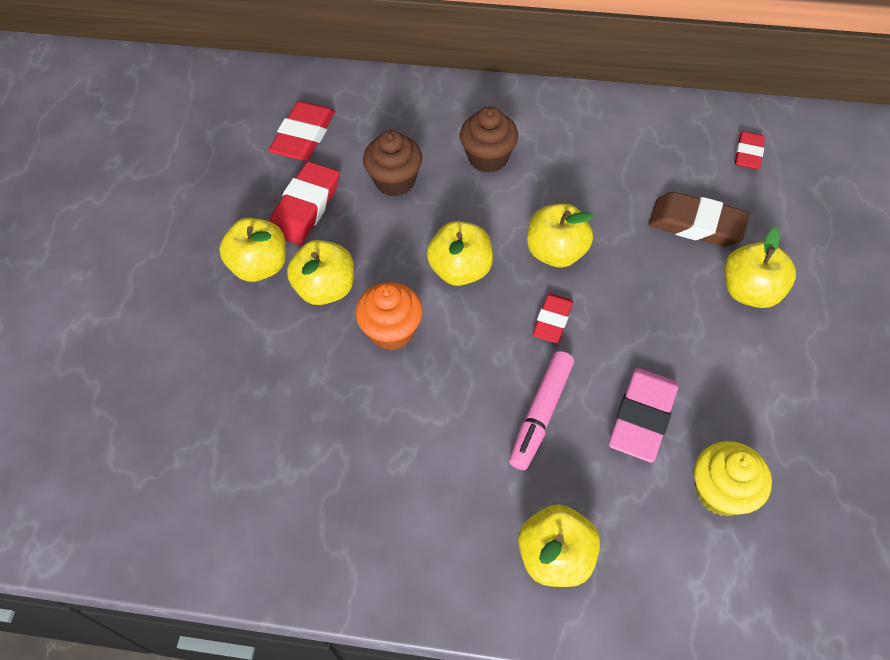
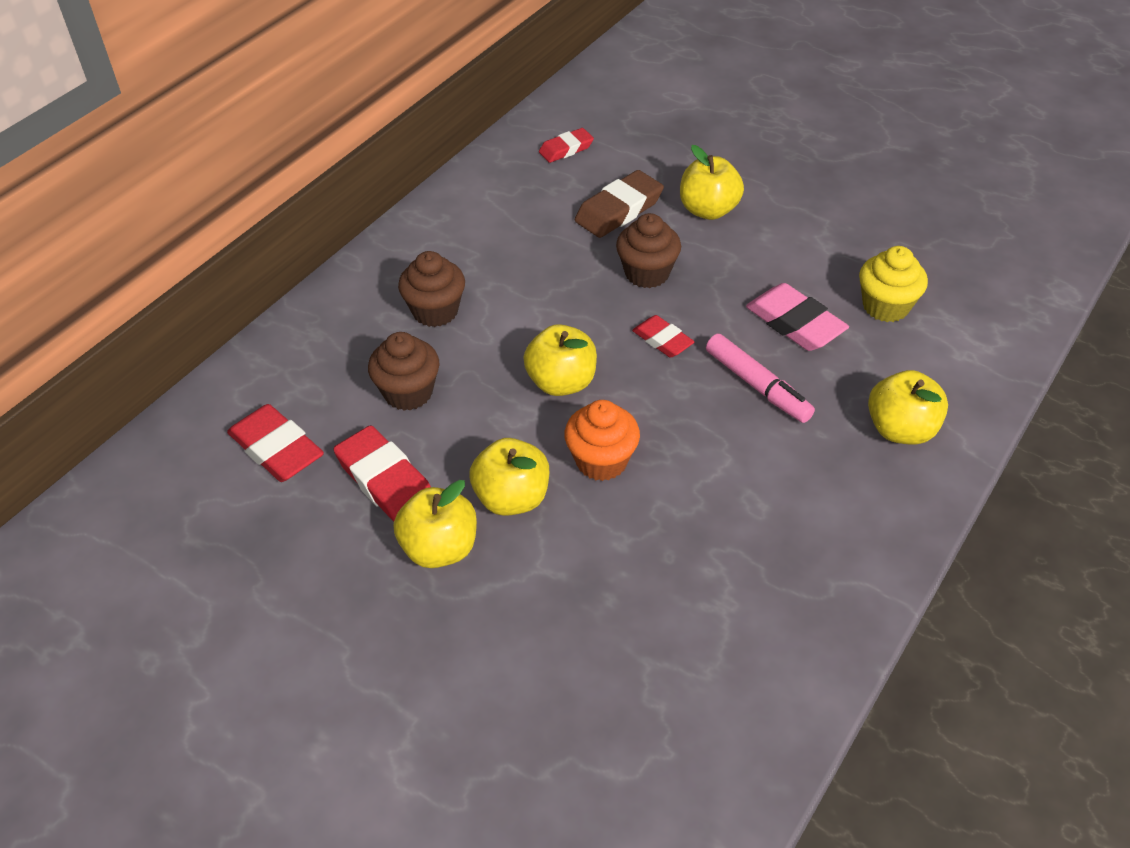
camera: 65 degrees left, 10 degrees down
(556, 252) = (587, 308): yellow apple -> none
(628, 277) = (647, 273): none -> brown cupcake
(748, 154) = (566, 149): red eraser -> red eraser turned 75 degrees counterclockwise

